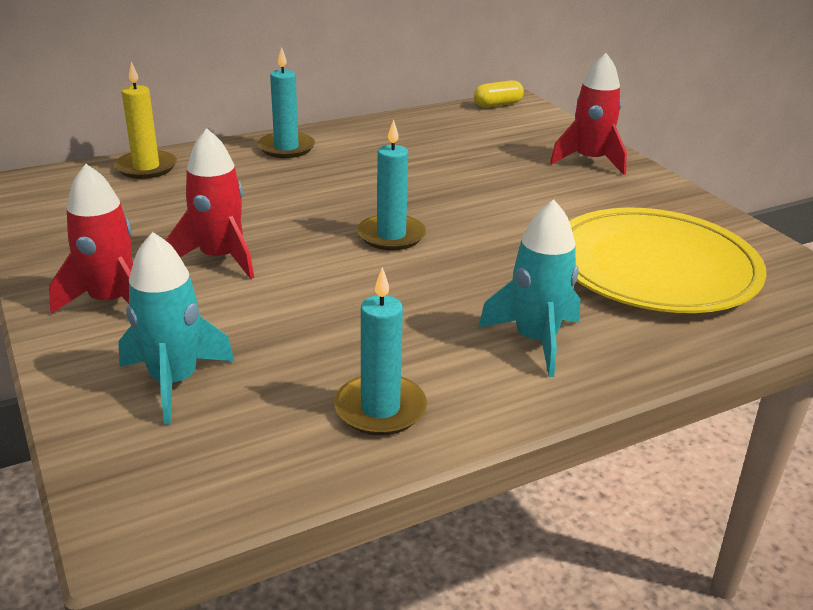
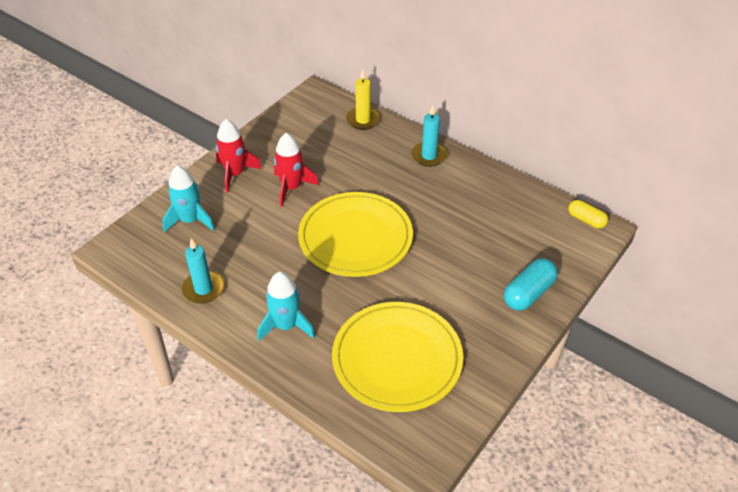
camera: 65 degrees right, 15 degrees up
(391, 236) = (355, 237): turquoise candle -> yellow plate
(589, 161) = (528, 293): red rocket -> turquoise capsule

